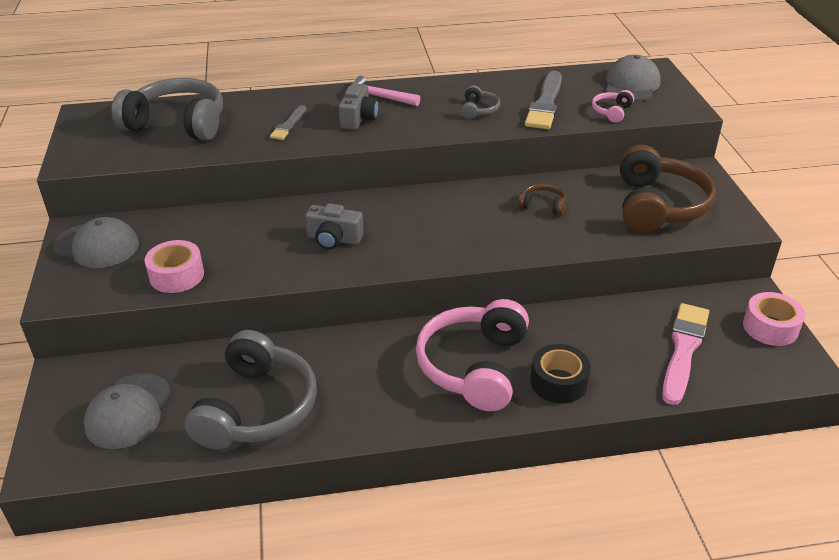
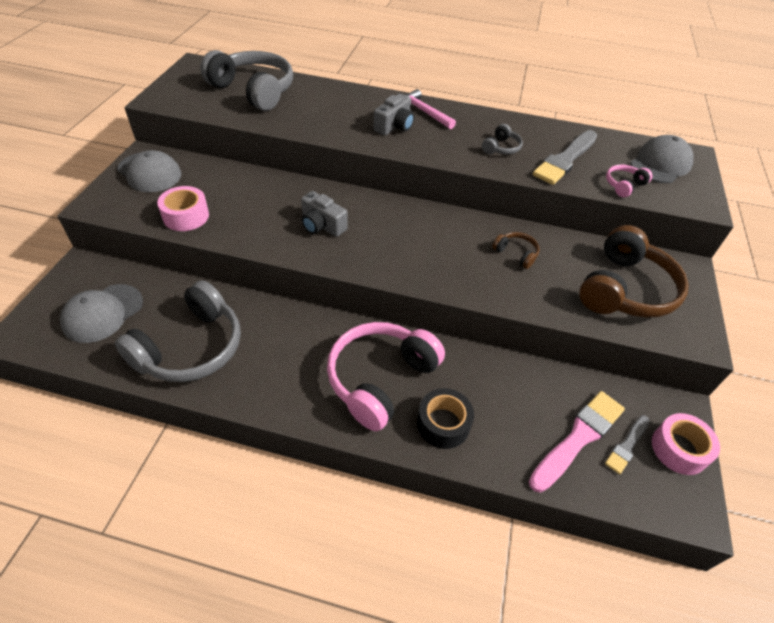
camera: 20 degrees right, 10 degrees up
(289, 125) = (335, 116): grey brush -> grey brush (627, 445)

